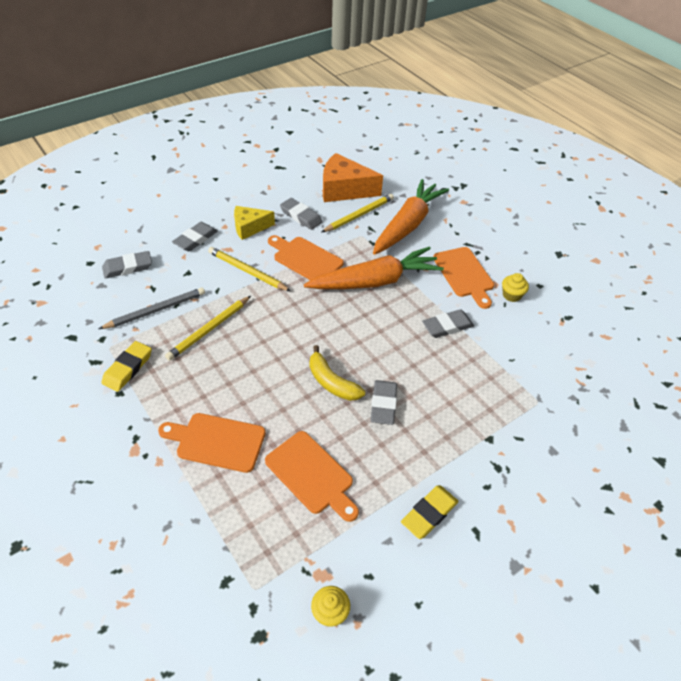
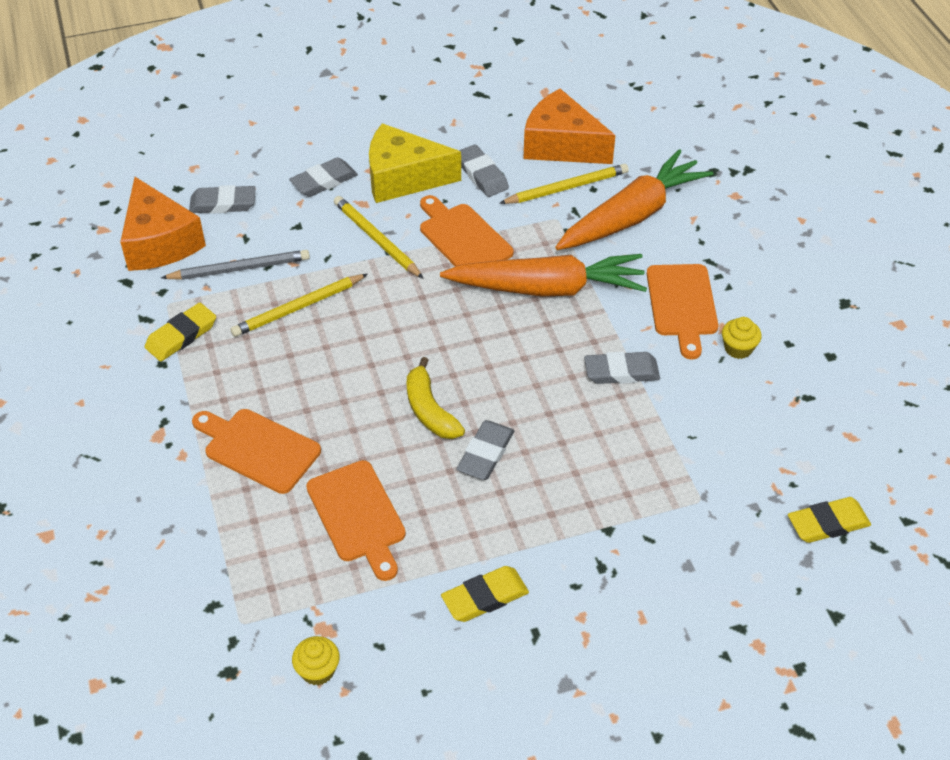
camera: 20 degrees right, 0 degrees up
(88, 303) = (159, 242): none -> orange cheese
(249, 227) = (403, 178): yellow cheese -> yellow cheese, size x1.58
(623, 398) = (828, 523): none -> yellow eraser

